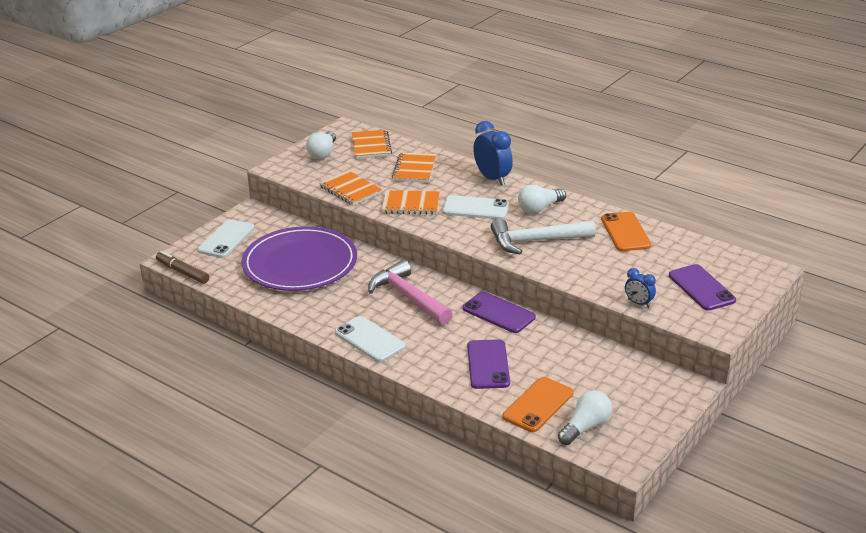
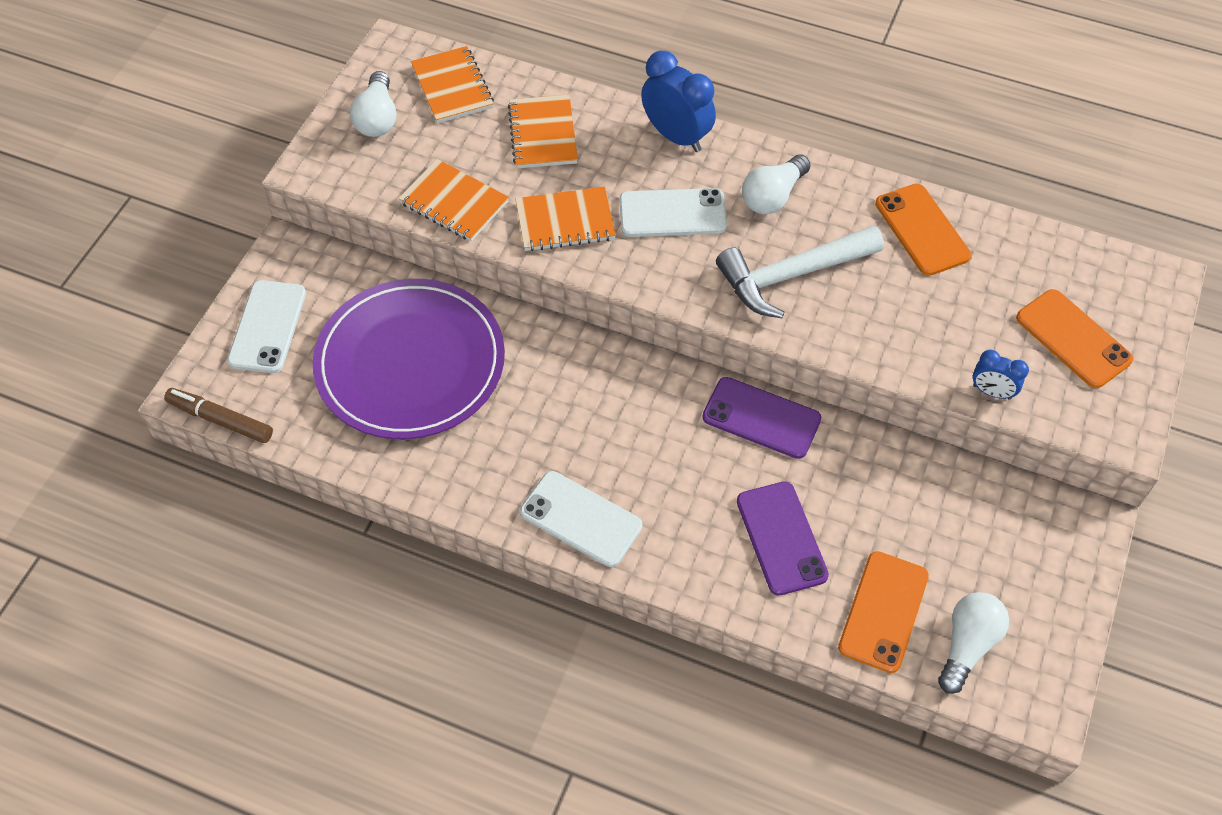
camera: 15 degrees left, 25 degrees up
(408, 297) = (610, 409): pink hammer -> none
(701, 288) = (1073, 339): purple phone -> orange phone

